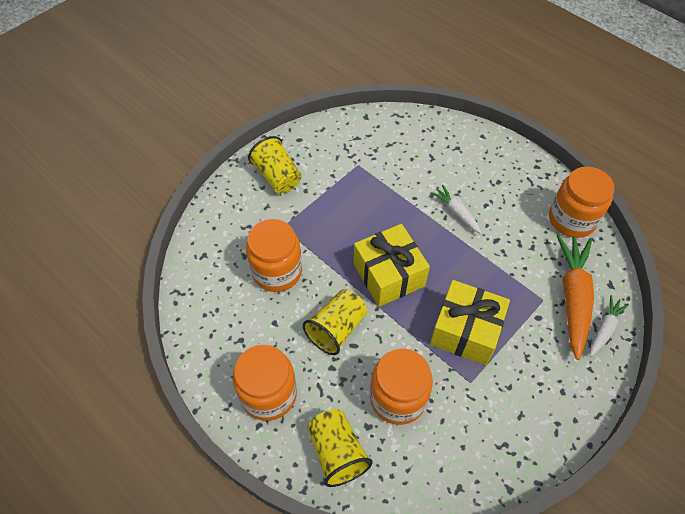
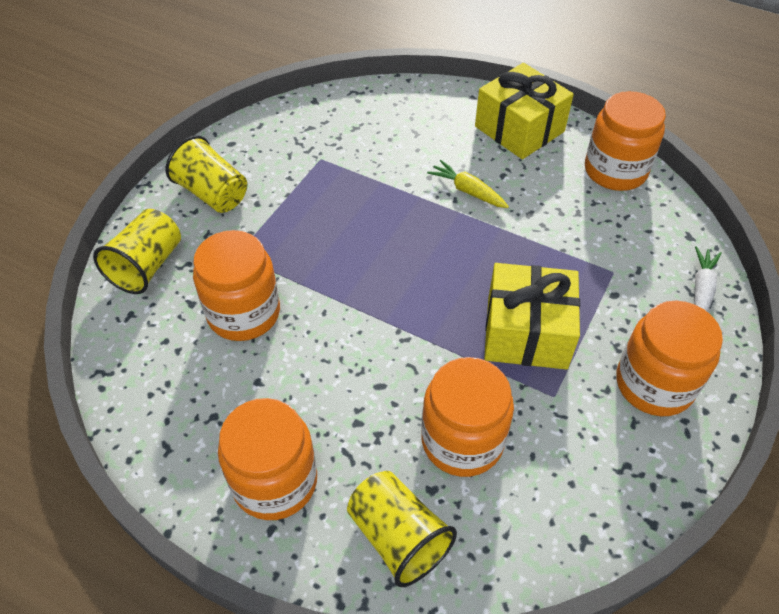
camera: 15 degrees left, 5 degrees down
(336, 329) = (349, 370): yellow cup -> yellow cup (147, 266)
(389, 275) = (402, 285): yellow gift -> yellow gift (519, 129)
(456, 212) = (467, 191): white carrot -> yellow carrot
(544, 391) = (654, 384): none -> orange jar
(573, 297) = (649, 261): orange carrot -> none

